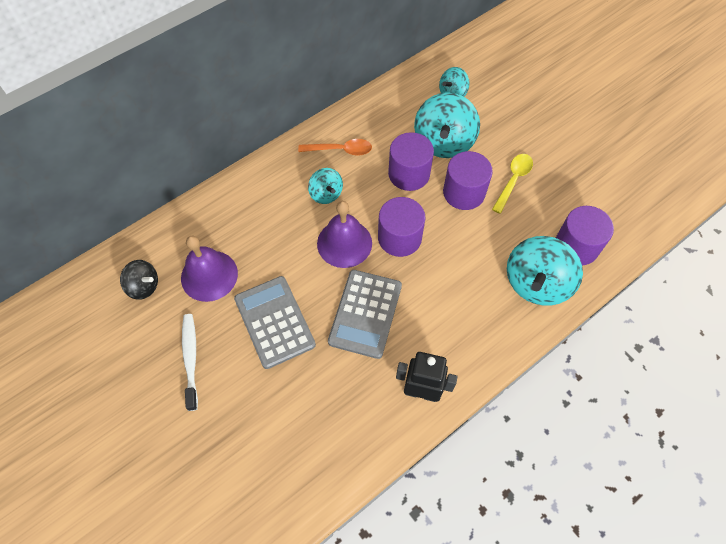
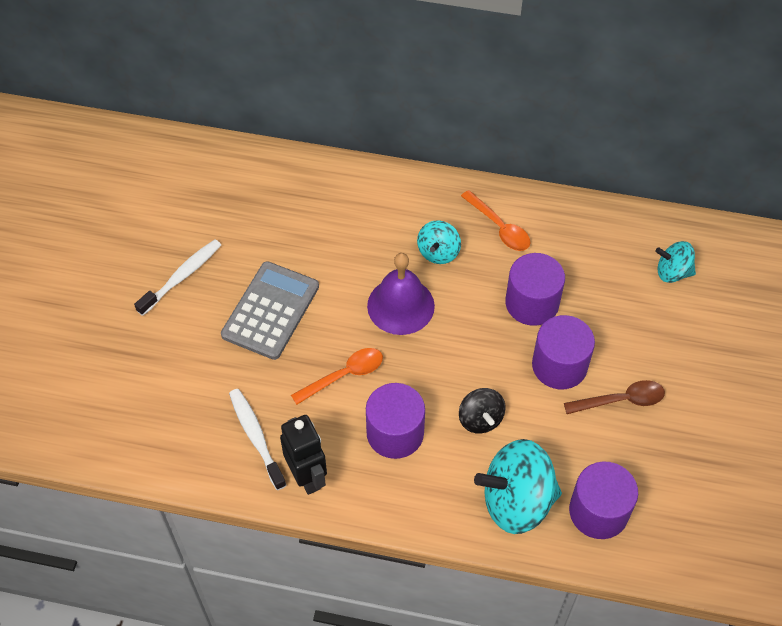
camera: 50 degrees right, 5 degrees down
(144, 286) = (215, 191): black spinning top -> black spinning top (480, 419)
(209, 275) = (269, 228): purple bell -> none
(363, 403) = (256, 437): none -> white toothbrush
(365, 313) = (344, 375): grey calculator -> orange spoon
(399, 238) = (451, 346): purple cylinder -> purple cylinder (395, 433)
(443, 142) = (602, 306): turquoise spinning top -> none
(513, 180) = (620, 400): yellow spoon -> brown spoon

